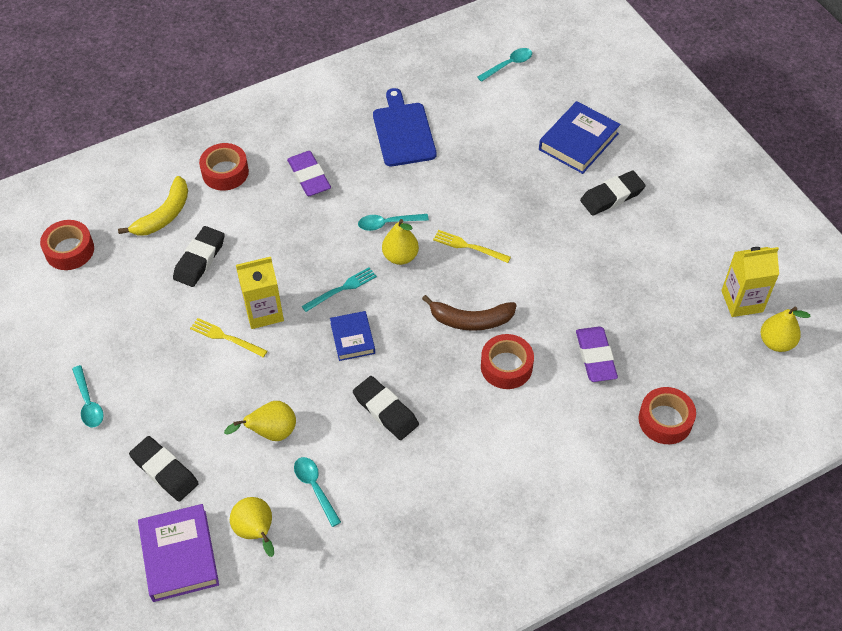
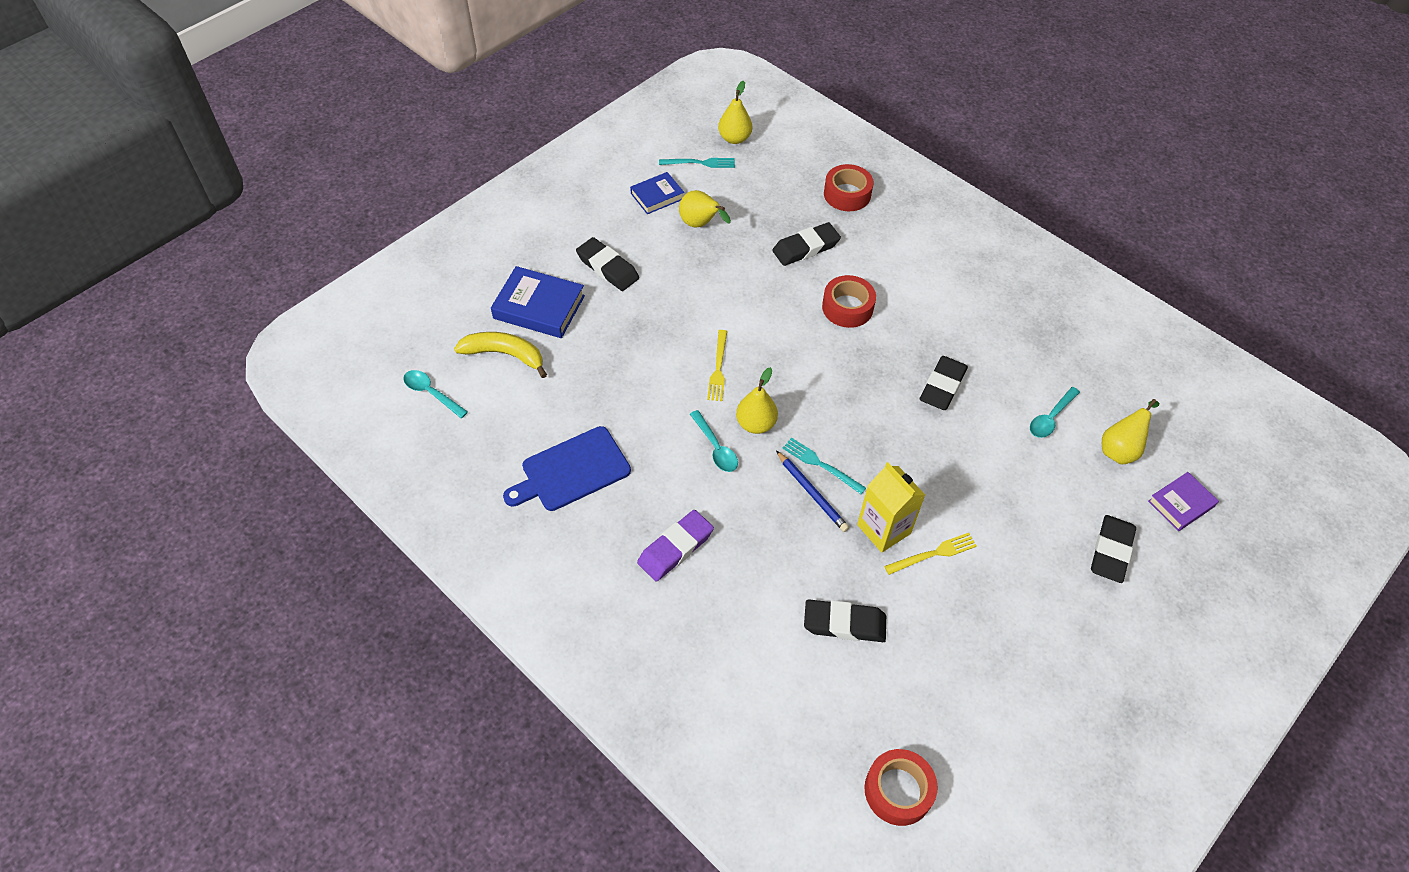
camera: 110 degrees left, 0 degrees up
(88, 403) = (1083, 662): turquoise spoon -> none
(164, 215) = (795, 694): yellow banana -> yellow banana (504, 355)
(179, 555) = (1181, 504): purple book -> purple book, size x0.62
(225, 172) = (701, 647): red tape -> none
(226, 337) = (933, 554): yellow fork -> yellow fork turned 120 degrees counterclockwise
(271, 433) = (1017, 472): yellow pear -> yellow pear (700, 224)
(318, 274) = (812, 493): none -> blue pencil
(352, 338) = (876, 437): blue book -> blue book (657, 196)
(471, 320) = (808, 345): brown banana -> none
(595, 357) = (806, 248): purple eraser -> black eraser
(742, 301) = (700, 163): yellow carton -> turquoise fork

